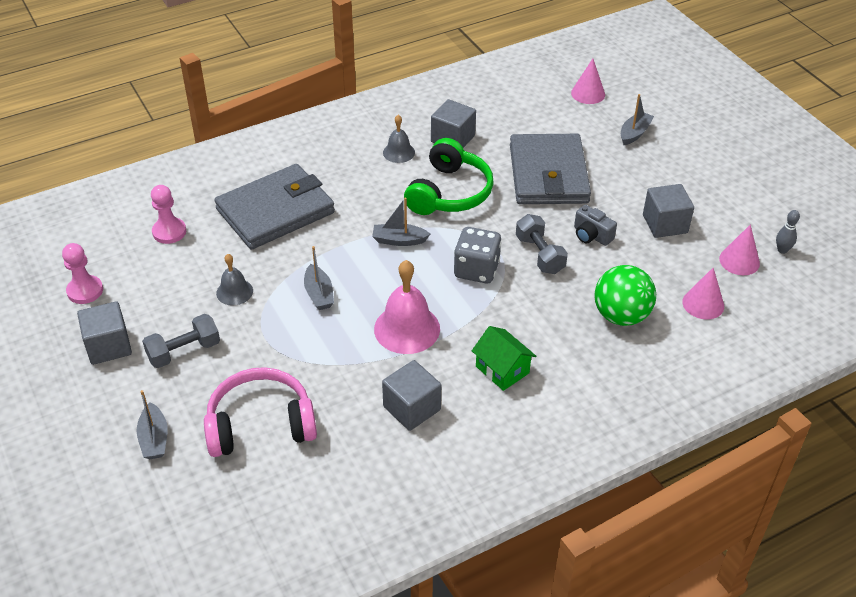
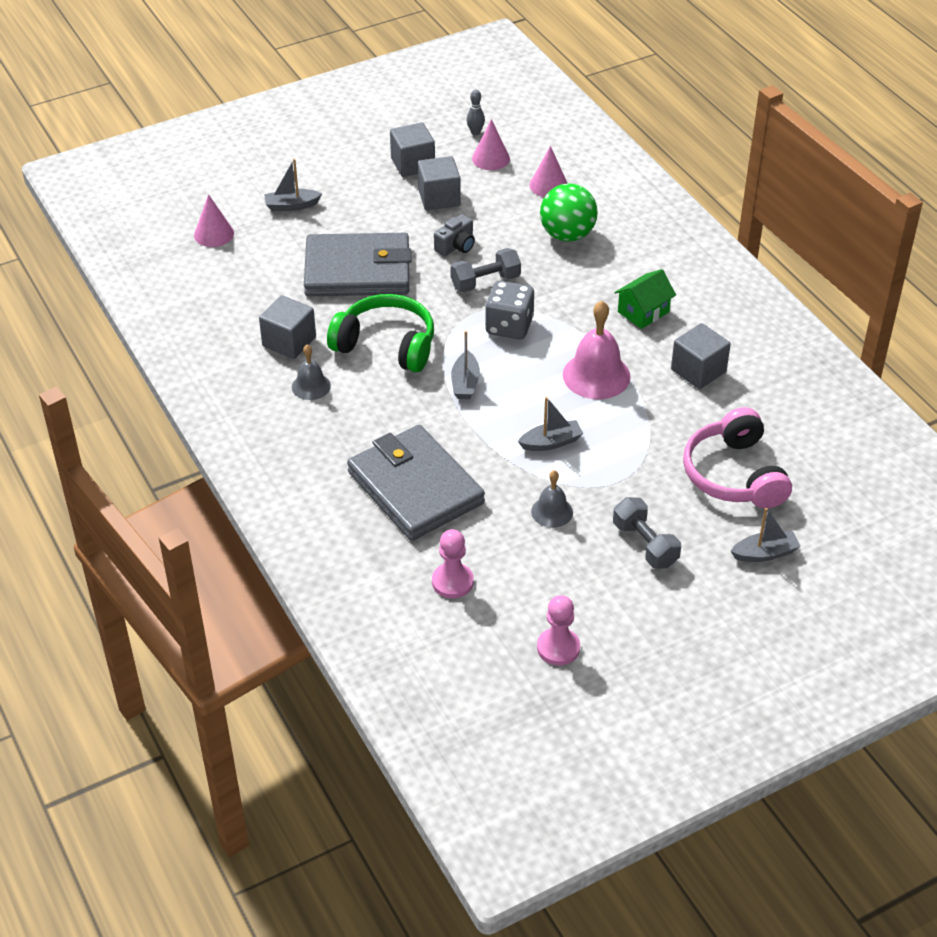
camera: 90 degrees left, 0 degrees up
(108, 346) = (644, 611): grey cube -> grey cube (413, 164)
(634, 133) = (291, 206): grey boat -> grey boat turned 45 degrees counterclockwise

